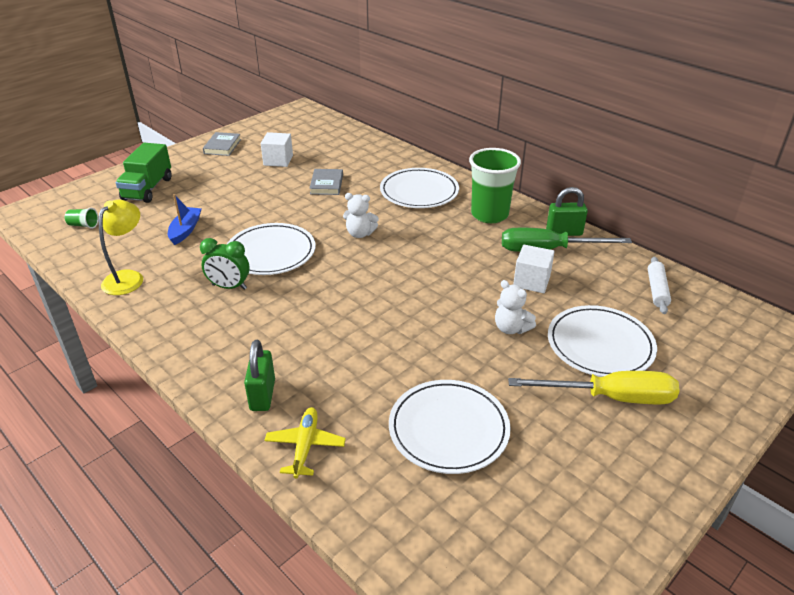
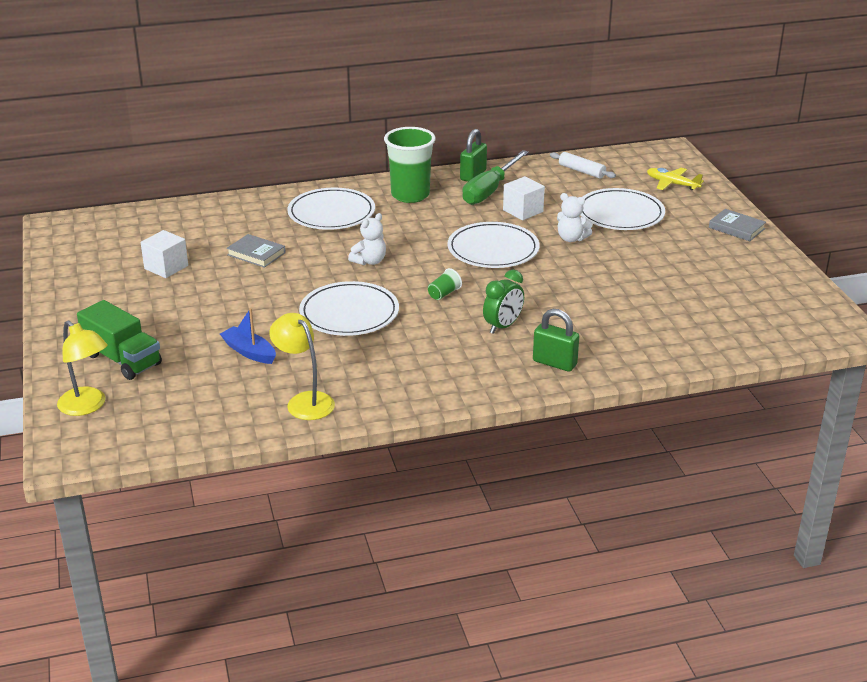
camera: 60 degrees left, 5 degrees down
(83, 225) = (156, 415): green cup -> green cup (444, 294)
(84, 198) = (87, 406): none -> yellow lamp
(222, 146) = (81, 293): grey book -> grey book (736, 228)
(229, 287) = (384, 347): green clock -> green clock (503, 326)
(305, 446) = (627, 357): yellow plane -> yellow plane (672, 184)
(448, 429) = (656, 297): white plate -> white plate (493, 249)
(511, 328) = (571, 238): white teddy bear -> white teddy bear turned 45 degrees clockwise
(610, 397) = (674, 230): yellow screwdriver -> none

